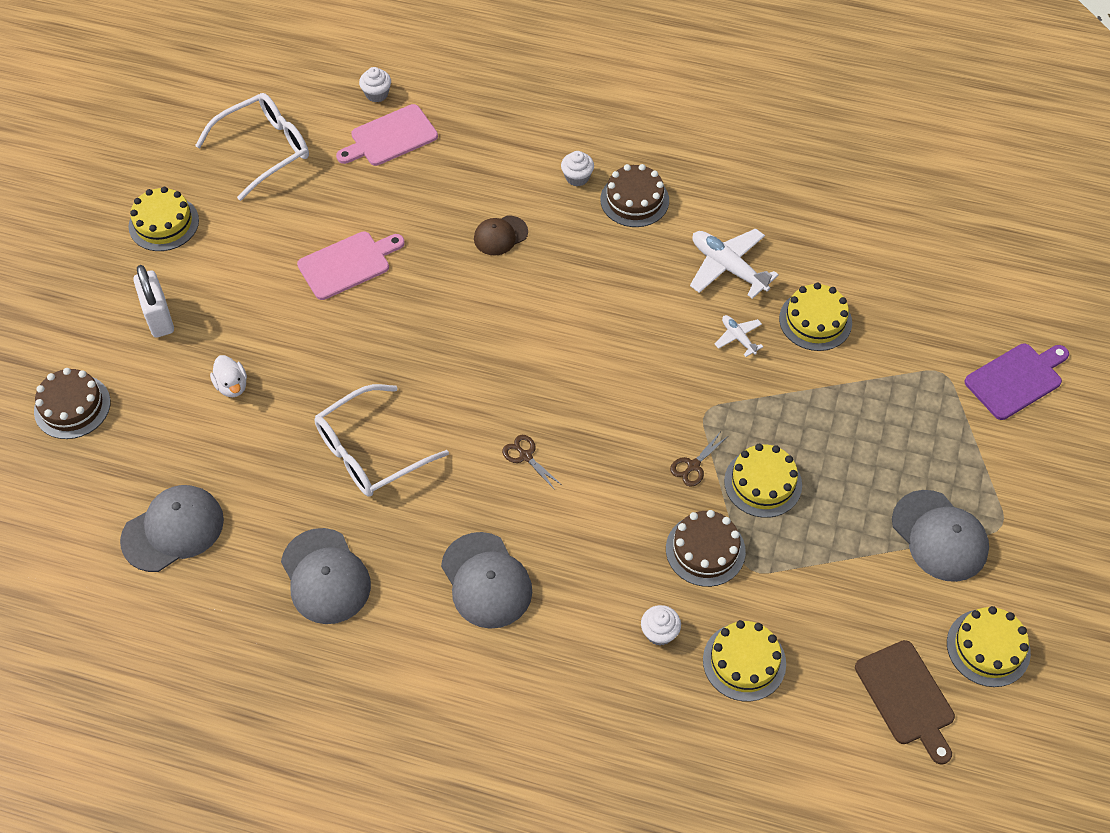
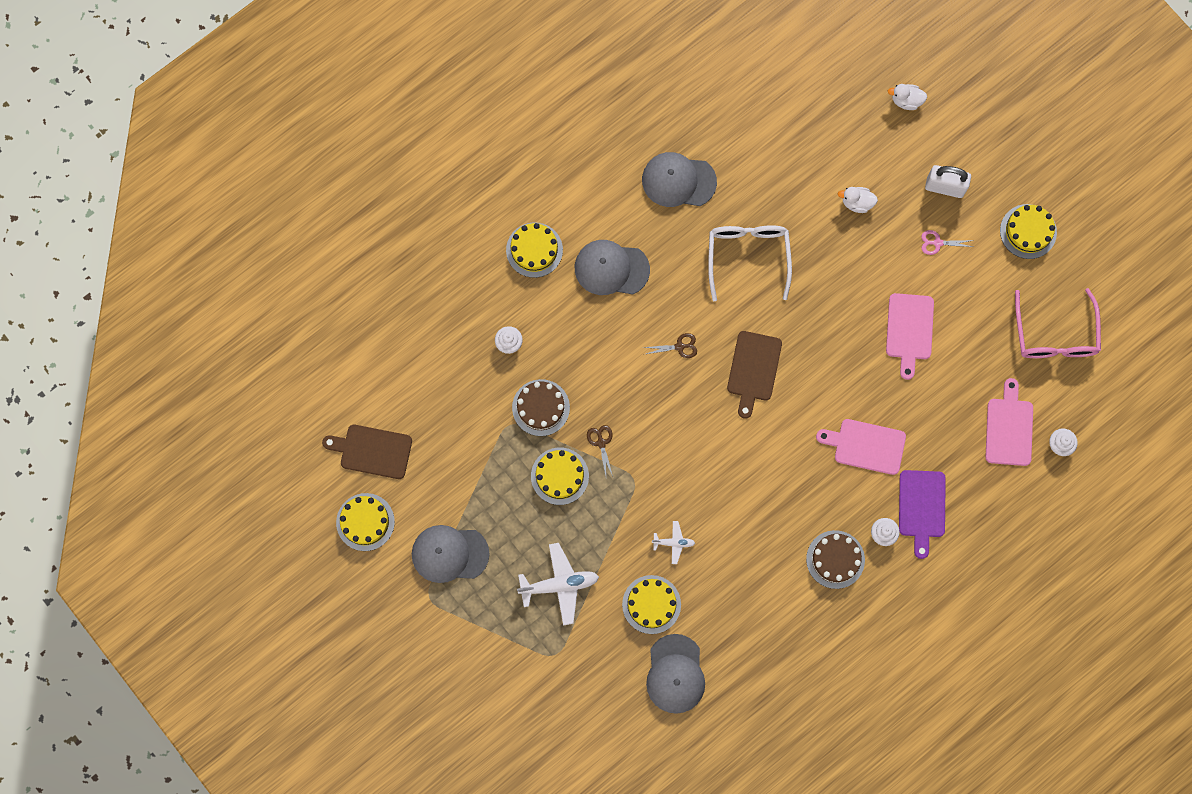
camera: 125 degrees right, 20 degrees up
(72, 406) = (906, 100): brown cake -> white duck
(173, 530) = (771, 114): grey cap -> grey cap (675, 674)
(230, 291) = (937, 243): none -> pink scissors
(265, 149) = (1055, 335): white glasses -> pink glasses
(497, 373) = (753, 369): none -> brown cutting board
(500, 235) = (866, 446): brown cap -> pink cutting board
(728, 267) = (733, 579): white plane -> white plane (559, 585)
(744, 661) = (458, 377): yellow cake -> yellow cake (534, 250)
(1016, 379) = (516, 698): purple cutting board -> purple cutting board (921, 507)

